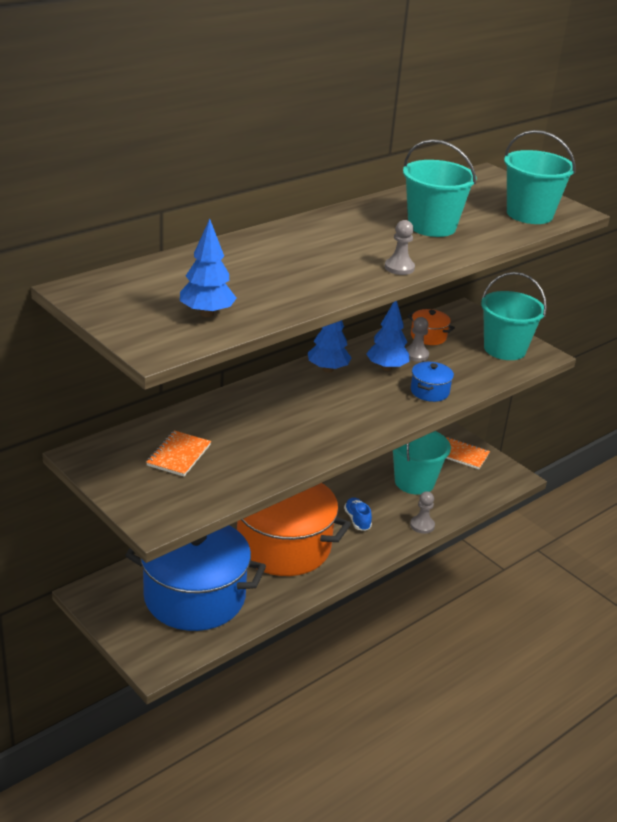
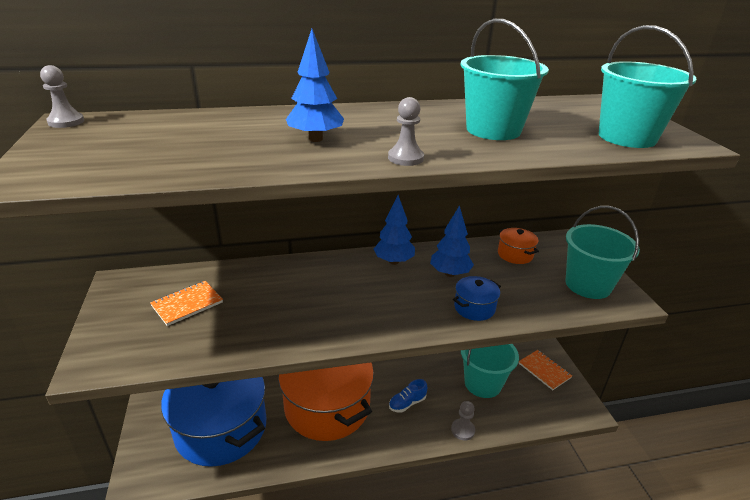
camera: 30 degrees right, 0 degrees up
(207, 314) = (135, 160): blue tree -> blue tree (315, 139)
(357, 520) = (407, 403): blue shoe -> blue shoe turned 135 degrees counterclockwise
(416, 355) = (489, 268): grey pawn -> grey pawn (66, 122)

